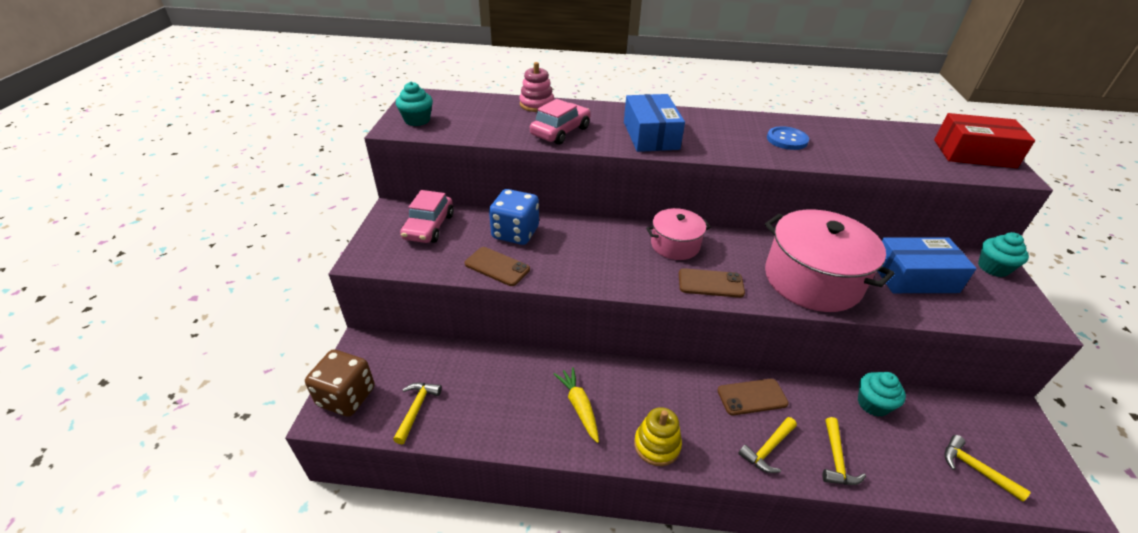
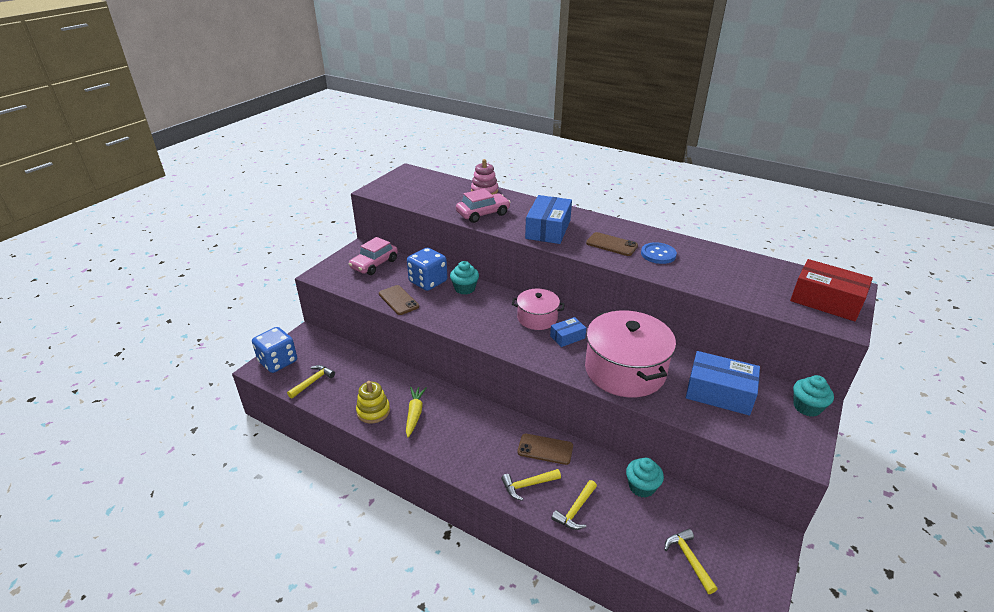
camera: 25 degrees right, 5 degrees down
(346, 397) = (278, 361): brown dice -> blue dice
(417, 120) = (392, 187): turquoise cupcake -> turquoise cupcake (465, 288)
(657, 445) = (449, 454): yellow stacking toy -> yellow stacking toy (373, 411)
(710, 283) = (540, 350): brown phone -> brown phone (611, 244)
(724, 258) = (567, 337): none -> blue box

